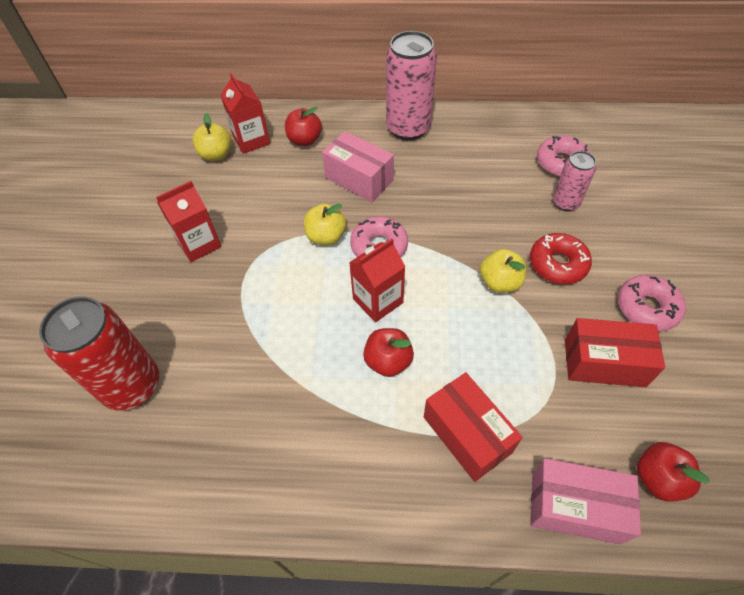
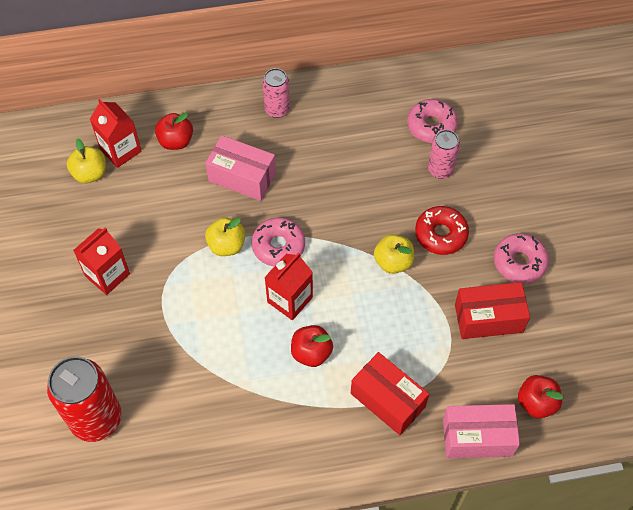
camera: 15 degrees left, 5 degrees up
(408, 128) = (277, 109): pink can -> pink can, size x0.56

